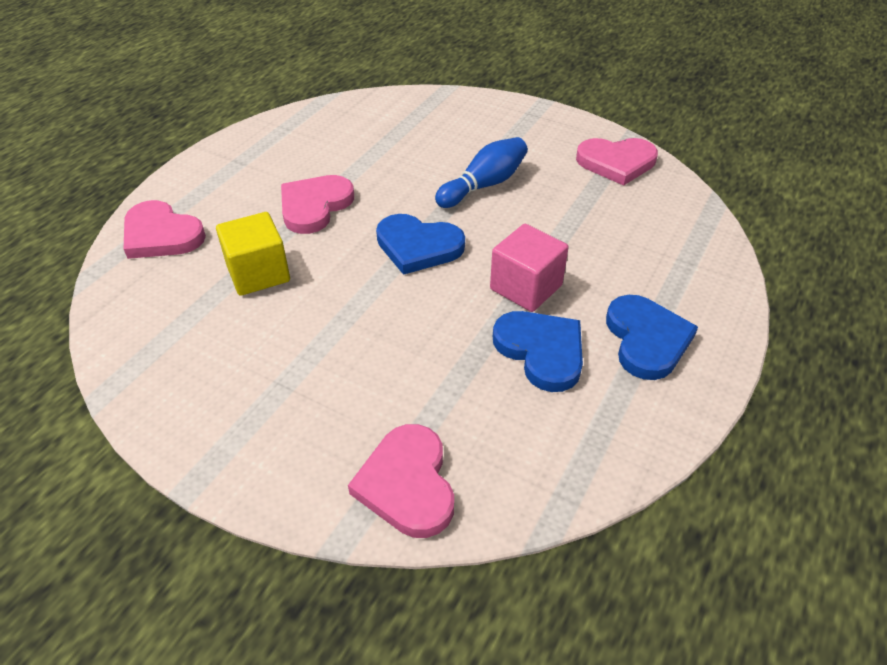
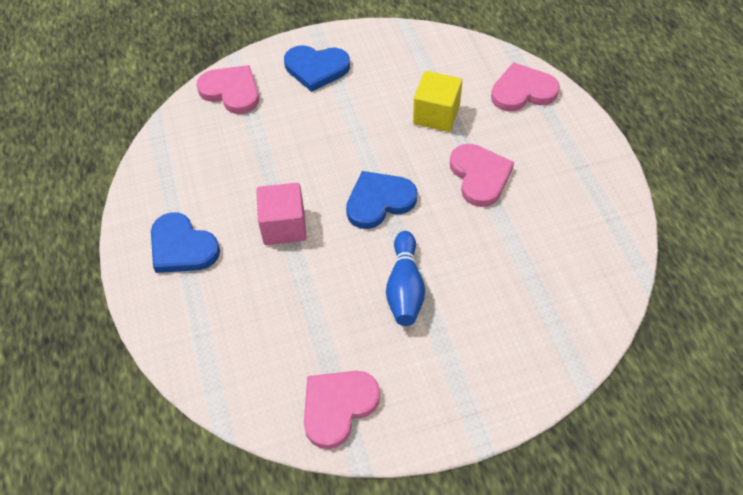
camera: 135 degrees right, 10 degrees up
(541, 351) = (234, 193): blue heart -> blue heart (316, 68)

